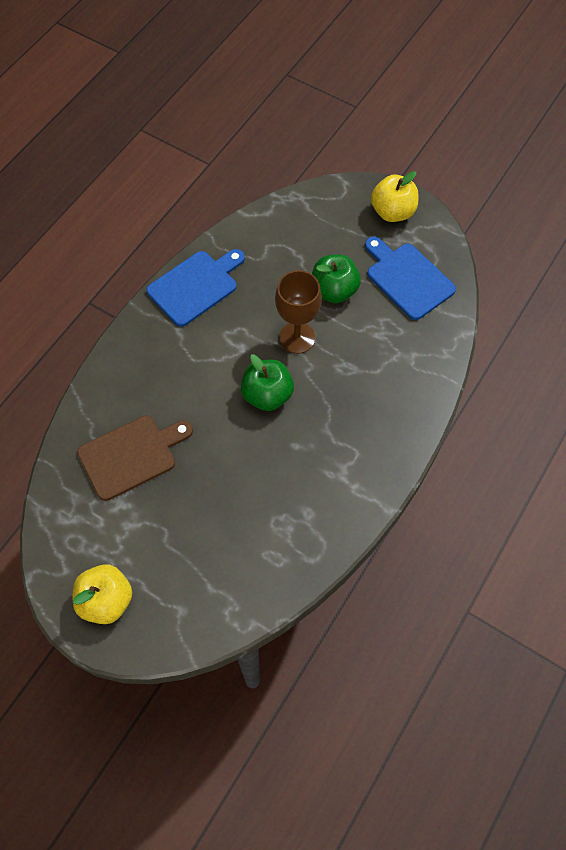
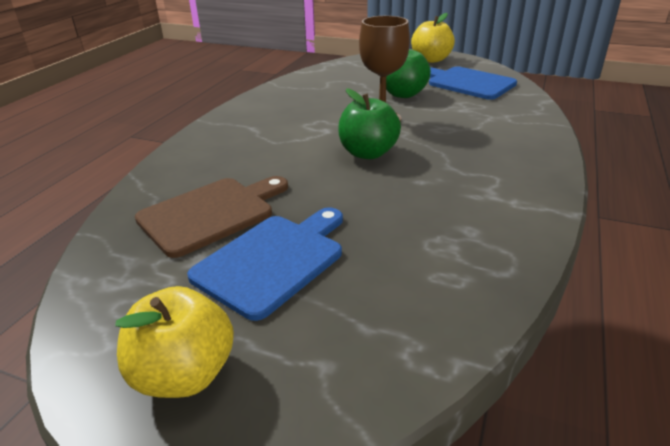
camera: 10 degrees left, 30 degrees down
(195, 286) = (265, 105): blue cutting board -> blue cutting board (273, 260)

